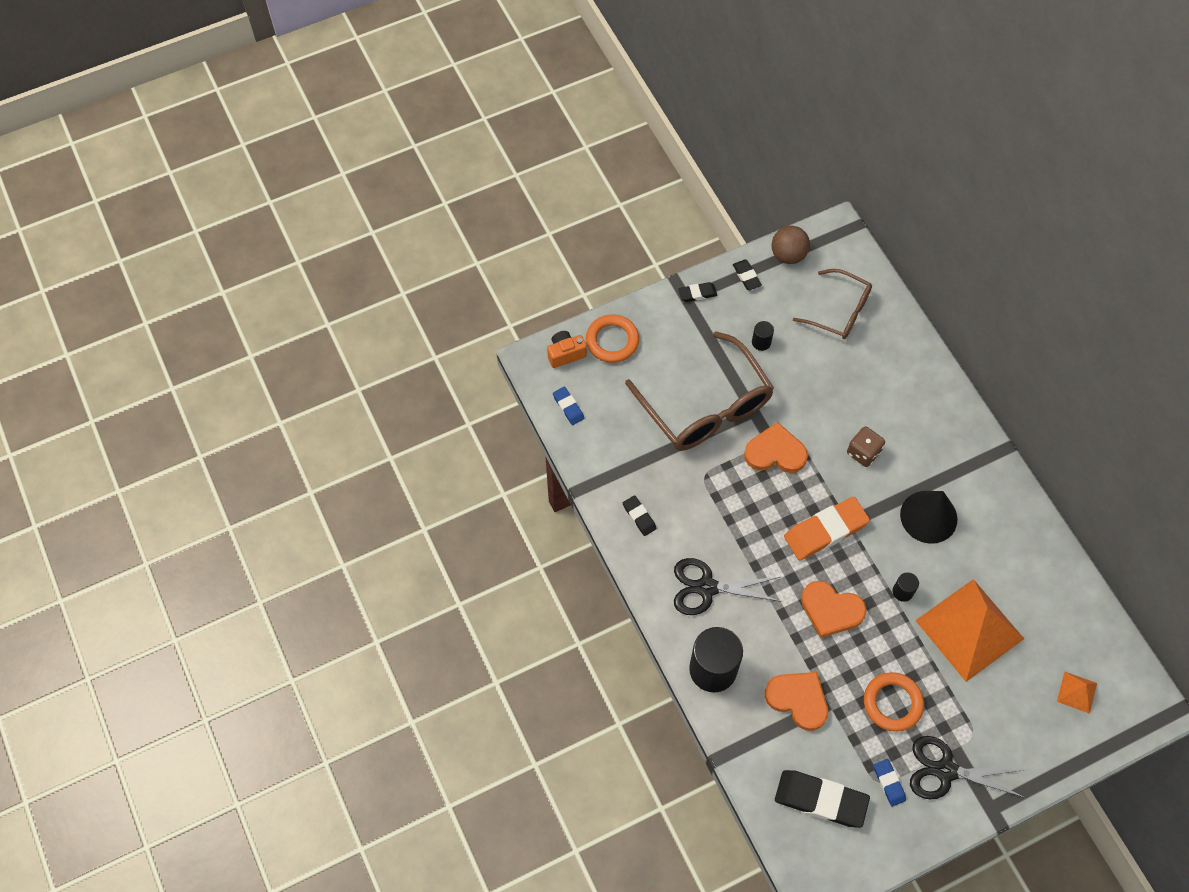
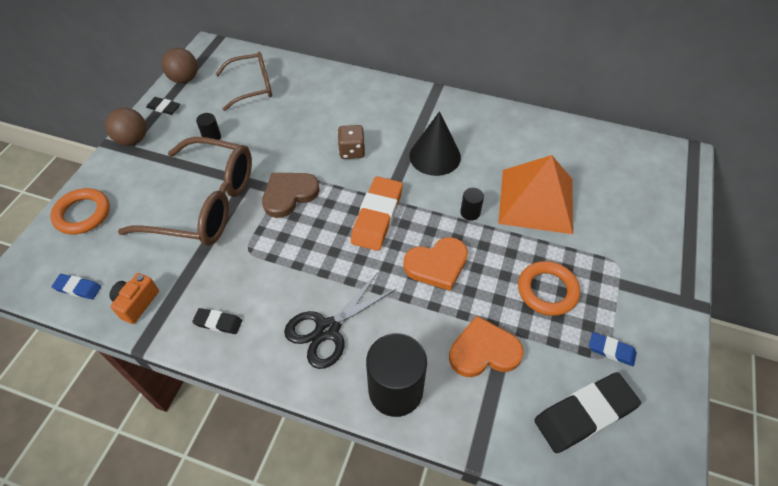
camera: 45 degrees left, 10 degrees down
(565, 354) = (44, 251): orange camera -> orange camera (136, 303)
(697, 293) = (133, 140): black eraser -> brown ball
(775, 452) = (289, 195): orange heart -> brown heart
(945, 771) = (632, 304): black scissors -> none
(1076, 692) = (636, 183): orange pyramid -> none

